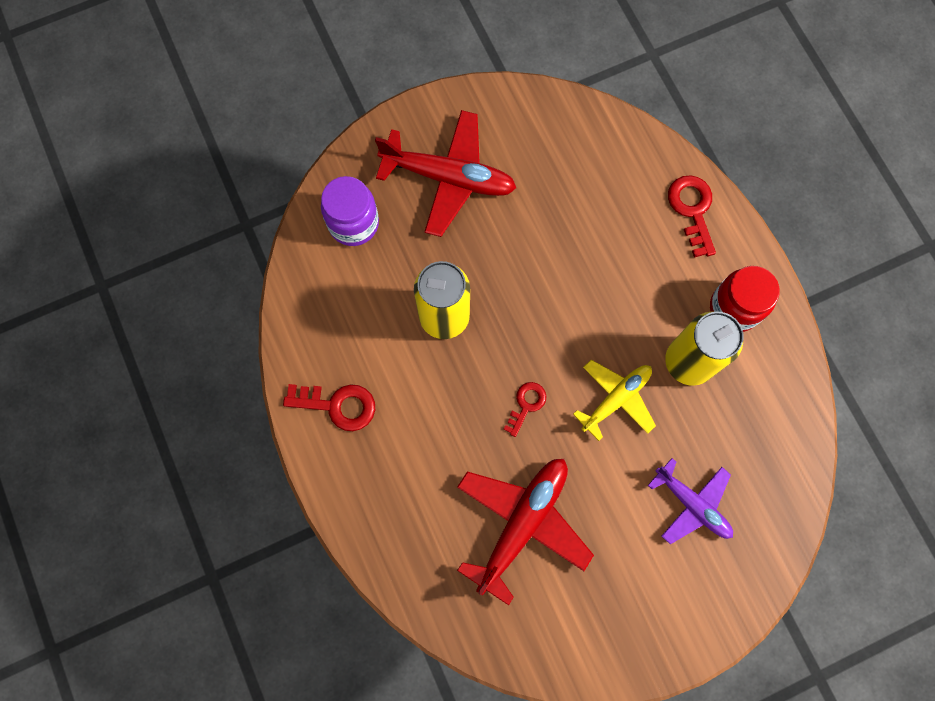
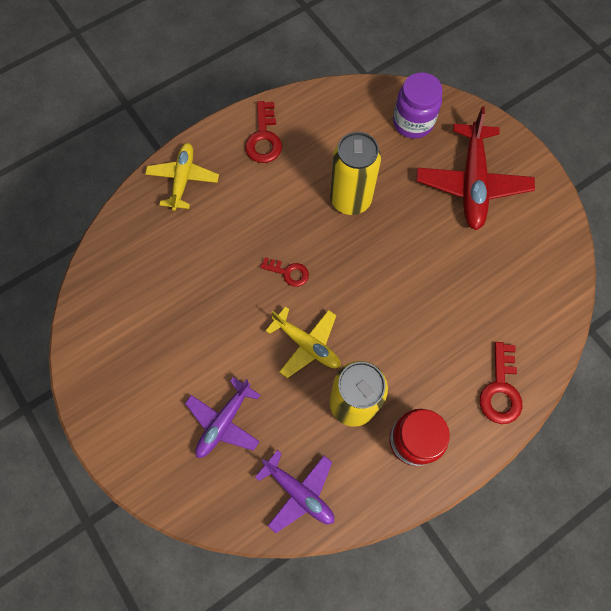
camera: 80 degrees right, 5 degrees down
(377, 516) = (183, 179): none -> yellow plane
(522, 523) = (190, 284): red plane -> none
(692, 210) = (500, 390): red key -> red key turned 120 degrees clockwise
(775, 434) = (299, 492): none -> purple plane

